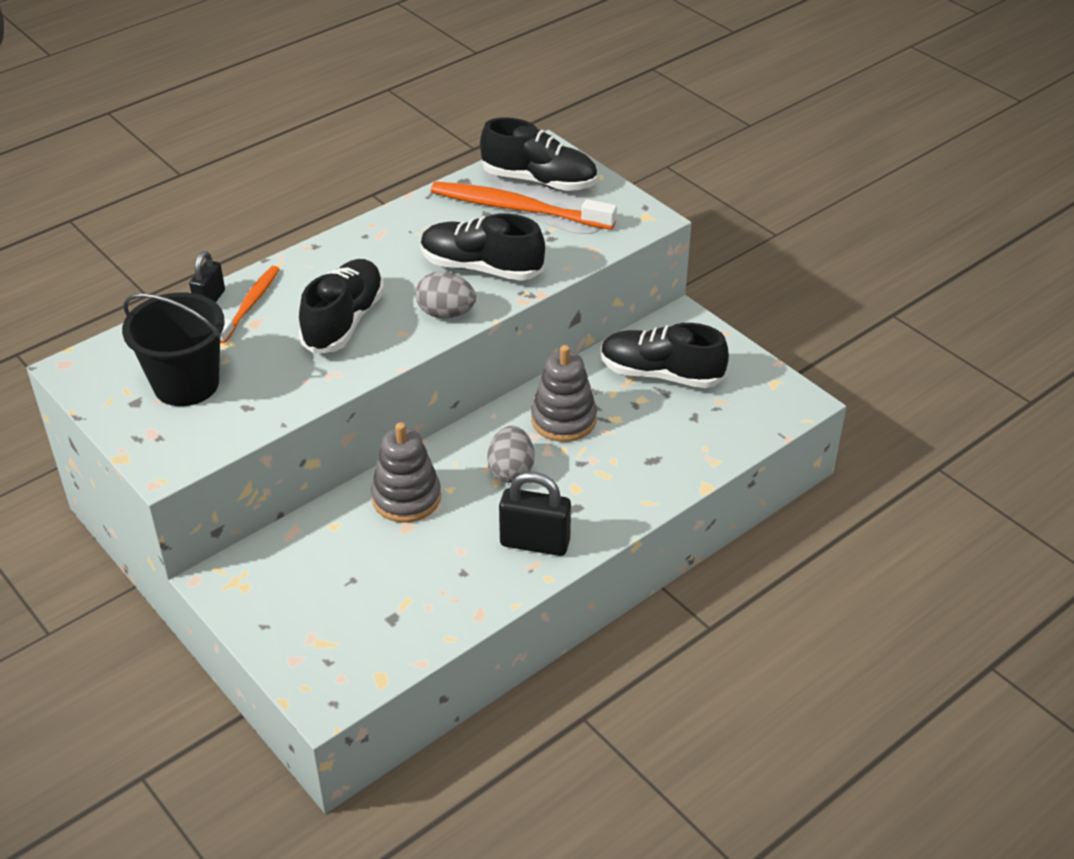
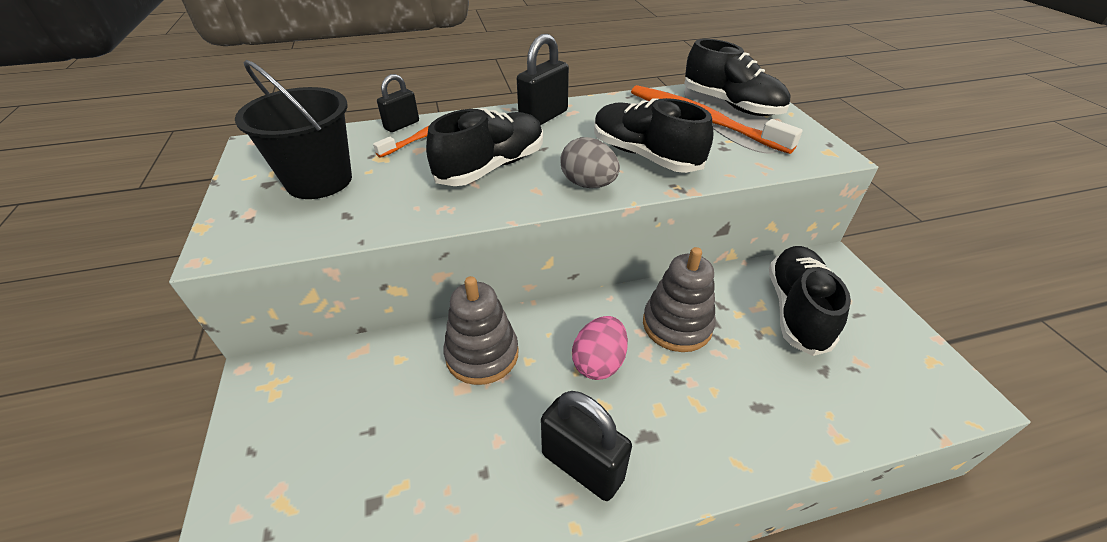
camera: 25 degrees right, 0 degrees up
(355, 248) = (543, 117): none -> black padlock
(511, 471) = (599, 363): grey egg -> pink egg
(661, 374) = (796, 310): black shoe -> black shoe turned 60 degrees clockwise

